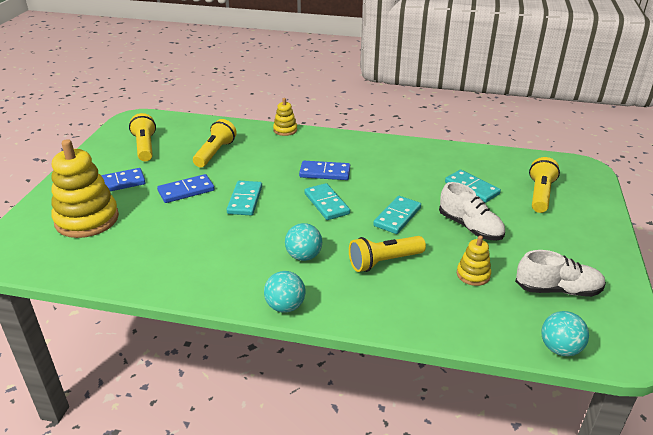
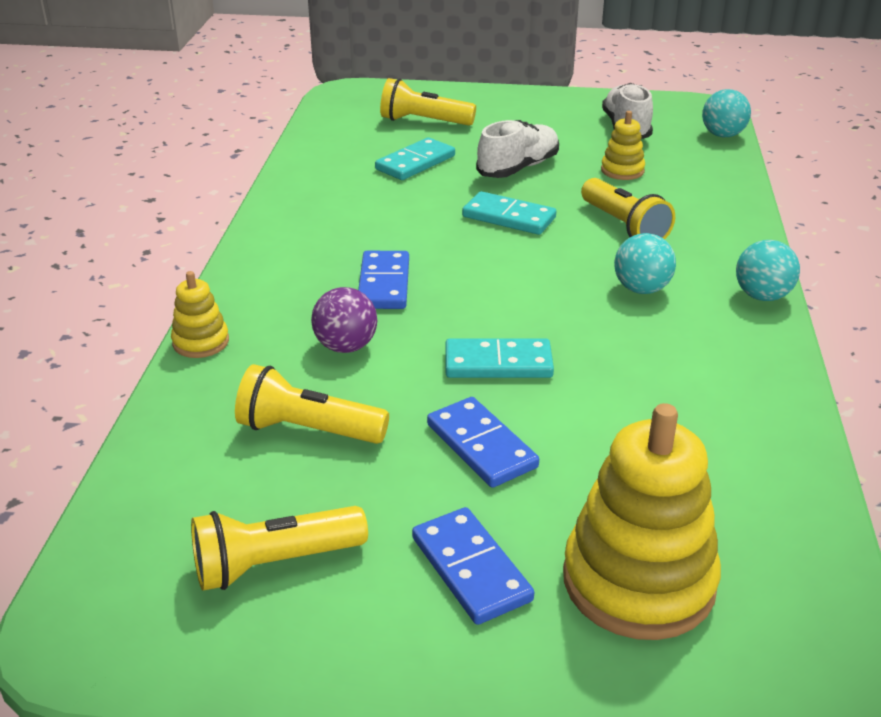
camera: 95 degrees left, 0 degrees up
(271, 162) = (346, 346): none -> purple ball
(326, 204) = (488, 277): turquoise domino -> none

